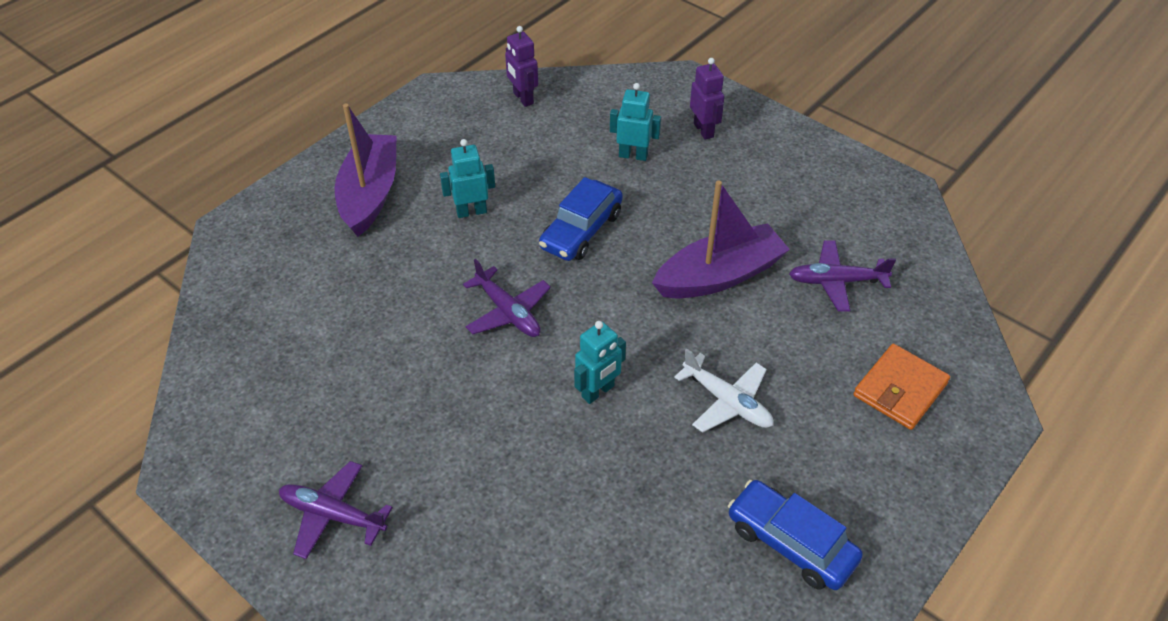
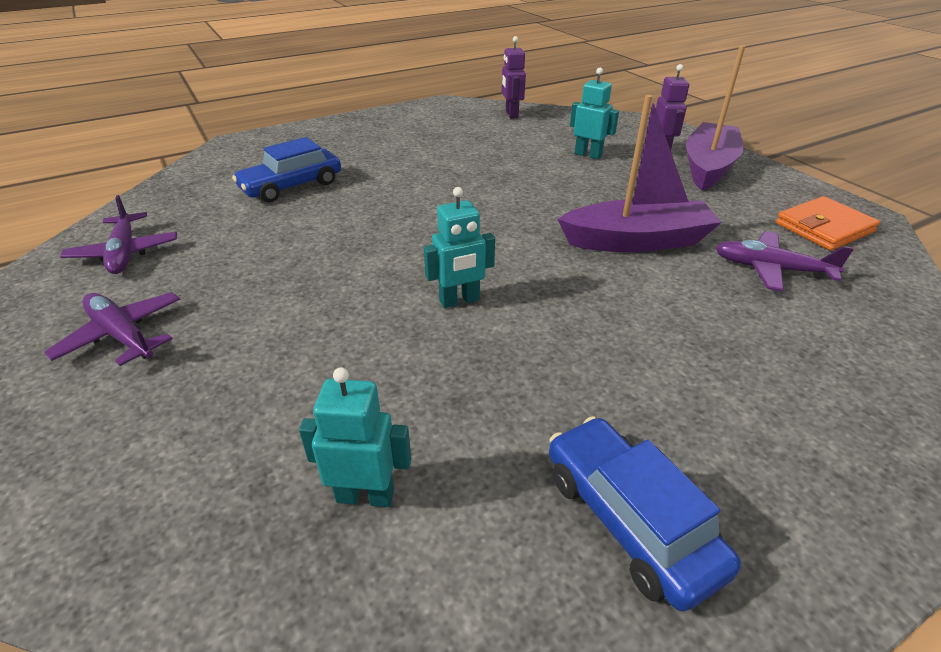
camera: 20 degrees right, 10 degrees down
(370, 194) = (352, 142): purple boat -> purple boat (708, 167)
(471, 211) = (425, 163): turquoise robot -> turquoise robot (365, 495)
(508, 312) = (411, 226): purple plane -> purple plane (125, 253)
(581, 230) = (514, 189): blue car -> blue car (292, 186)
(727, 402) = (602, 342): white plane -> none
(900, 389) = (837, 382): orange wallet -> orange wallet (823, 227)

